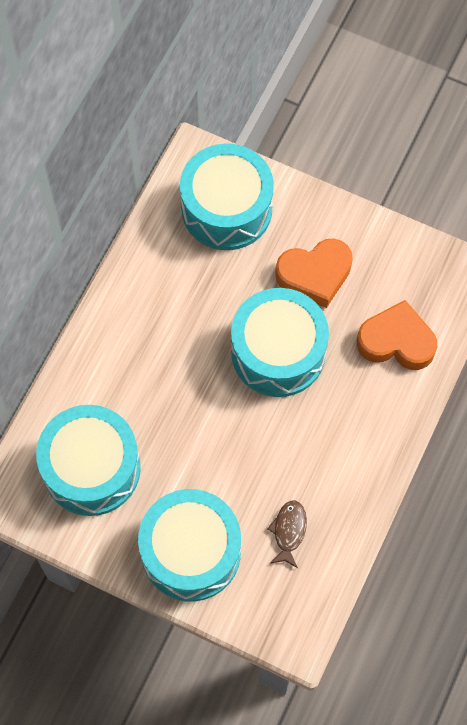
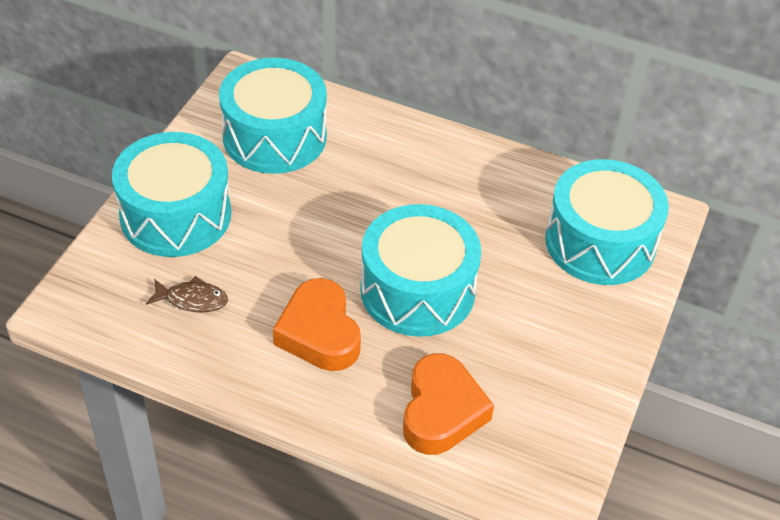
camera: 85 degrees right, 20 degrees down
(315, 275) = (525, 326): orange heart -> orange heart (319, 333)

